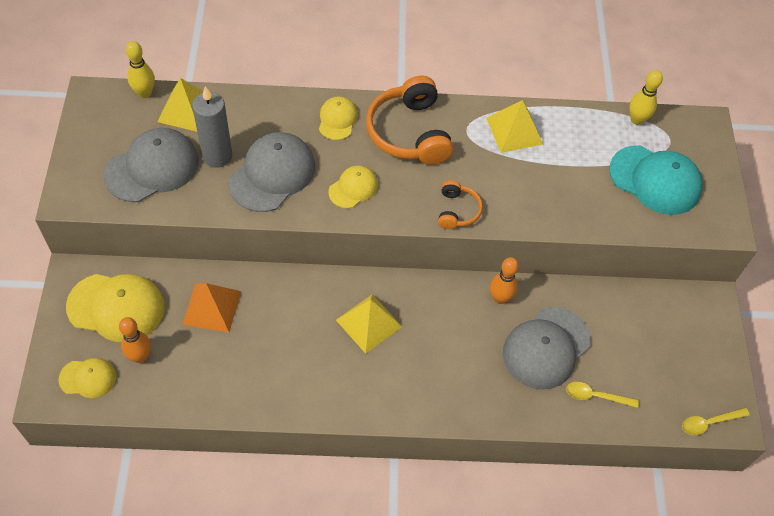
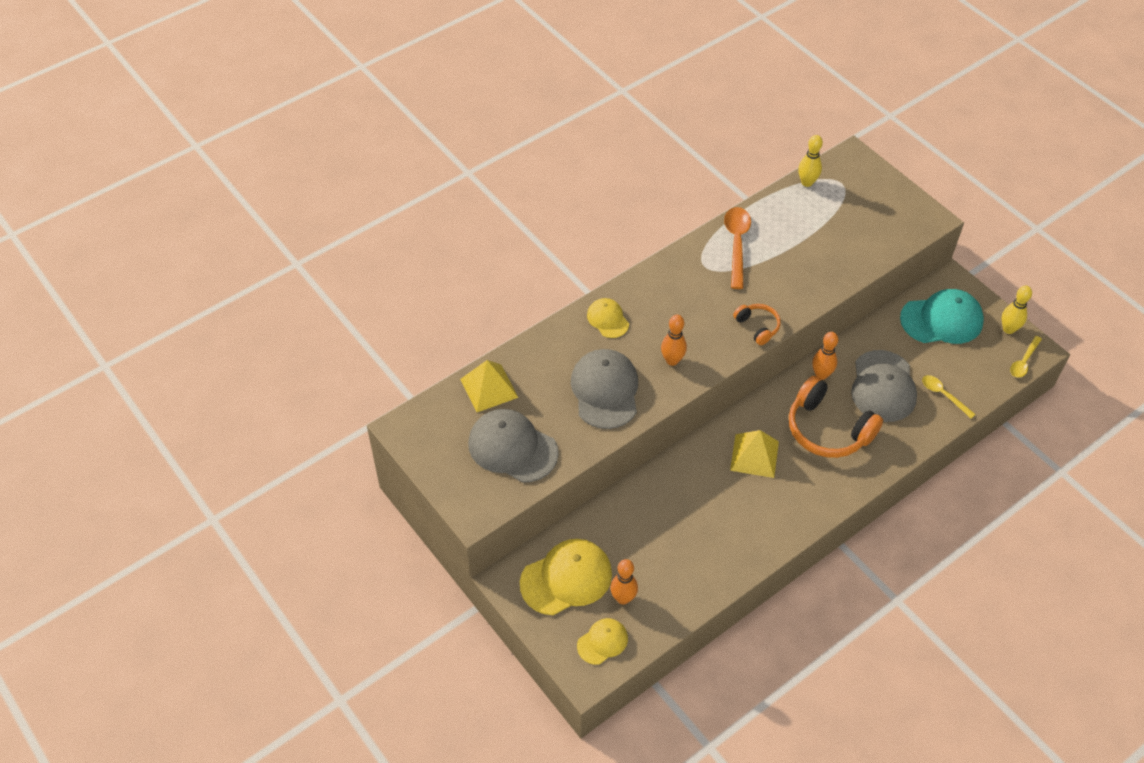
camera: 35 degrees left, 5 degrees down
(145, 93) = (442, 398): yellow bowling pin -> yellow bowling pin (1008, 329)
(152, 167) = (512, 448): grey cap -> grey cap turned 75 degrees counterclockwise
(212, 307) = (635, 526): orange pyramid -> none
(217, 156) = (551, 405): grey candle -> none
(353, 188) = (672, 360): yellow cap -> orange bowling pin
(409, 133) = (668, 294): orange headphones -> orange headphones (827, 429)
(514, 131) = (736, 244): yellow pyramid -> orange spoon
(596, 396) = (943, 395): yellow spoon -> yellow spoon turned 75 degrees clockwise
(655, 180) = (859, 217): turquoise cap -> turquoise cap (942, 320)

